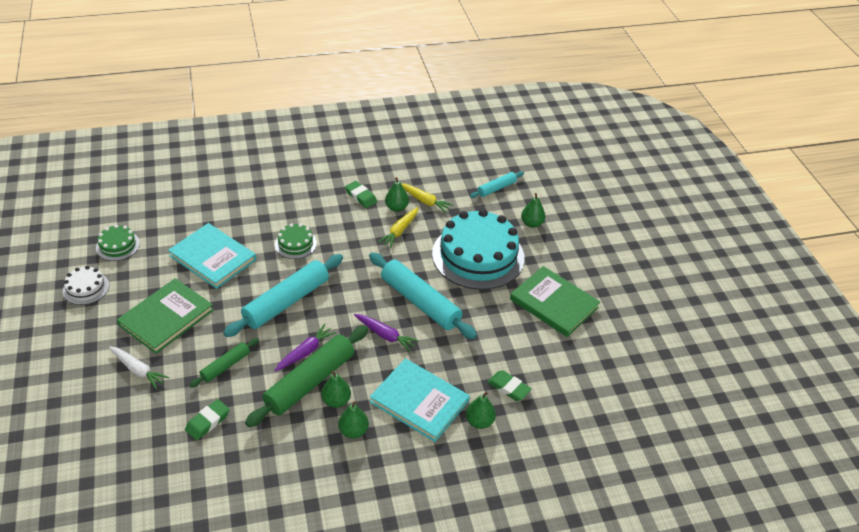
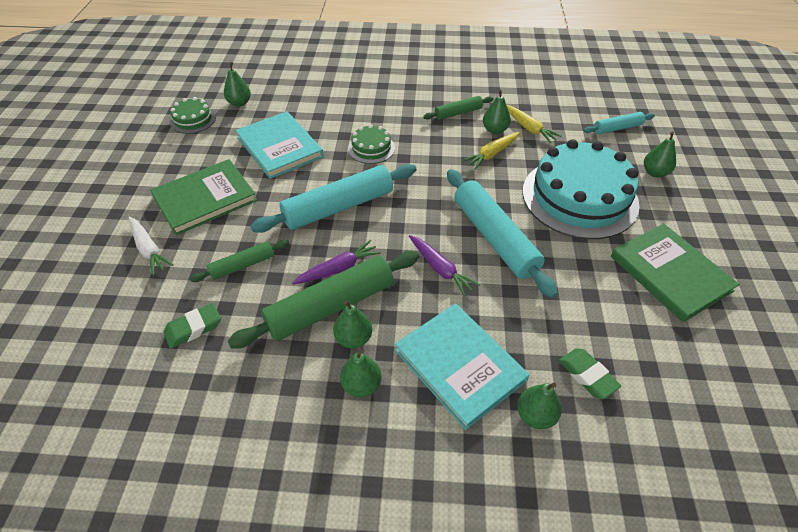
camera: 20 degrees right, 5 degrees up
(86, 288) = (142, 154): white cake -> none
(155, 221) = (239, 103): none -> green pear
(361, 197) = (458, 113): green eraser -> green rolling pin

